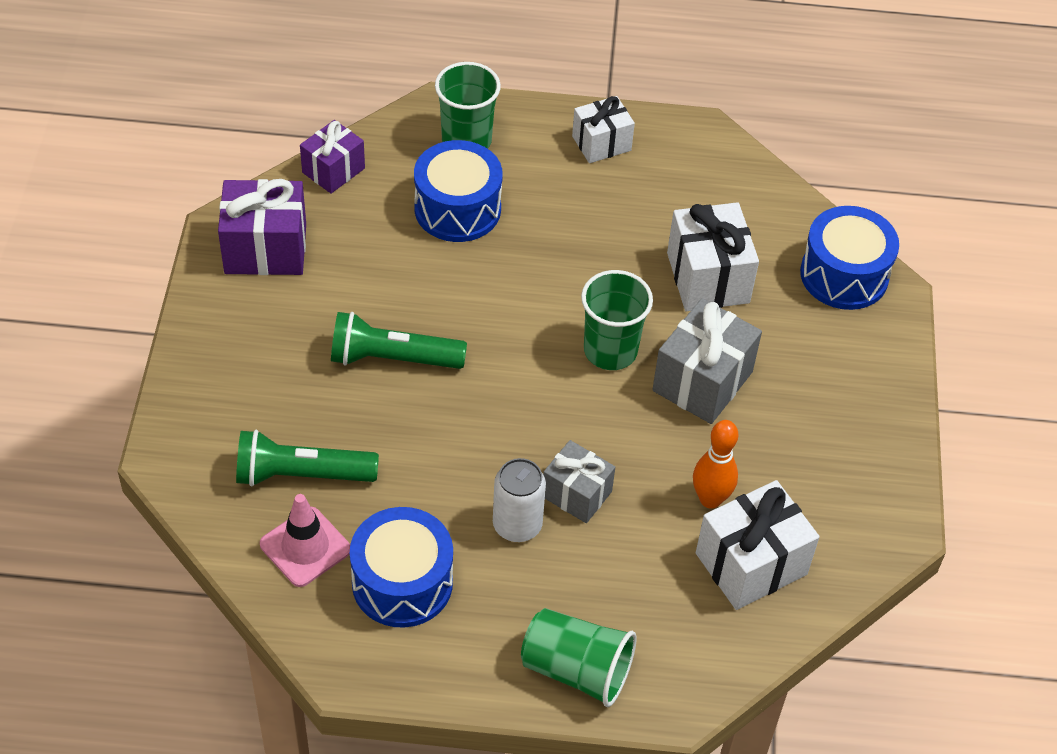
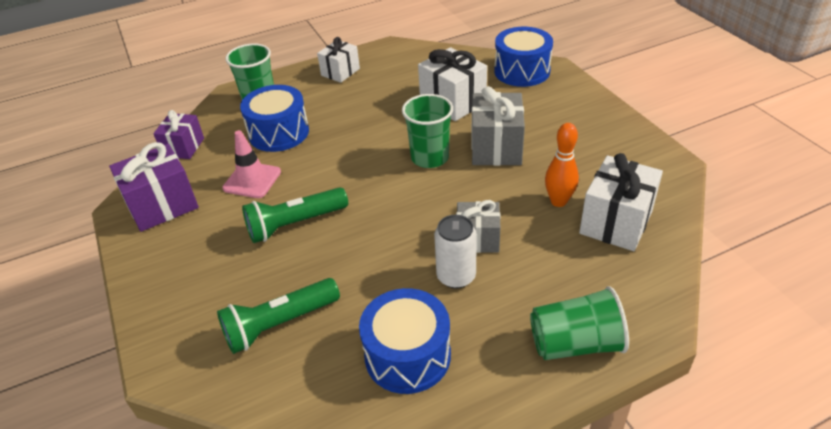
camera: 25 degrees left, 10 degrees down
(305, 547) = (316, 371): pink traffic cone -> pink traffic cone (252, 180)

